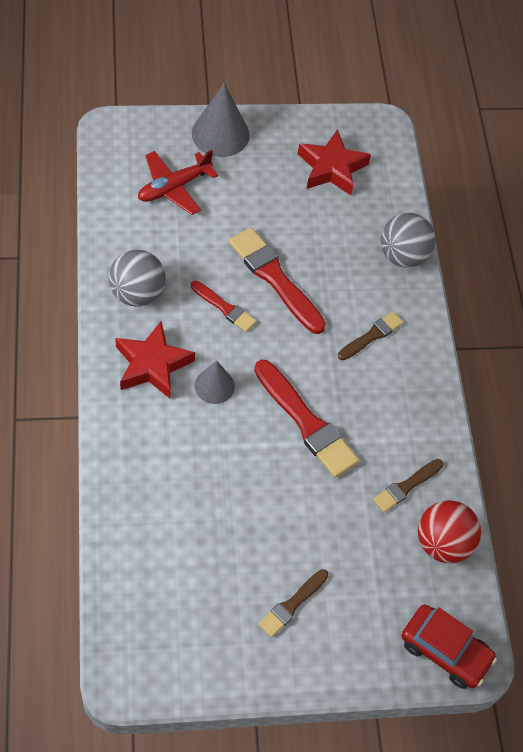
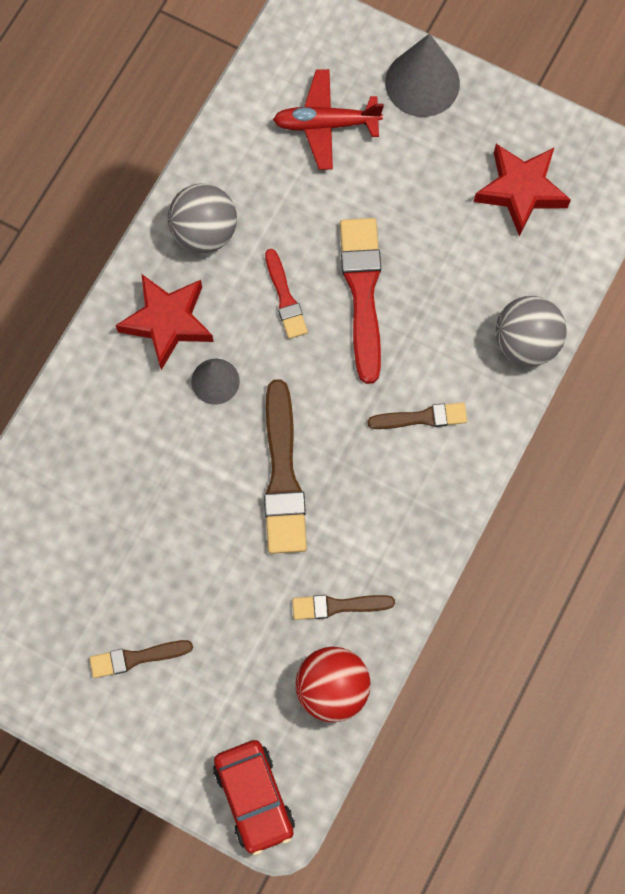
camera: 40 degrees right, 15 degrees up
(306, 422) = (282, 475): red brush -> brown brush

